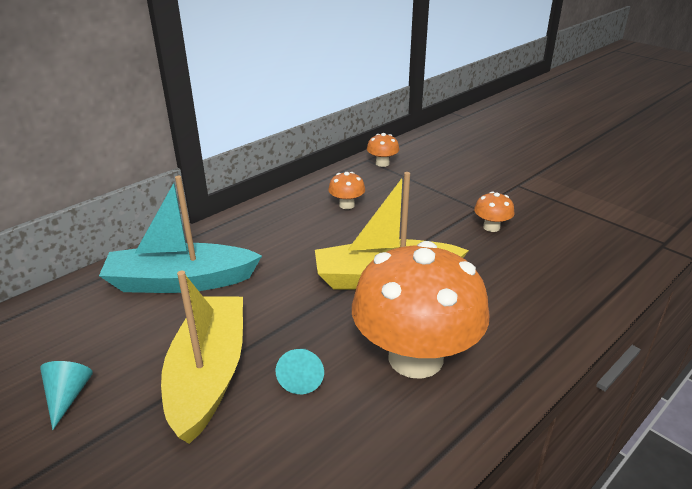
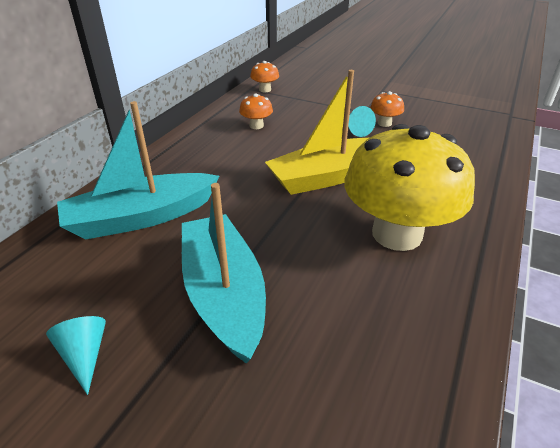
camera: 20 degrees left, 5 degrees up
(208, 374) = (224, 294): yellow boat -> turquoise boat
(302, 377) = (313, 273): turquoise cone -> turquoise cone (356, 130)
(415, 358) = (397, 234): orange mushroom -> yellow mushroom

